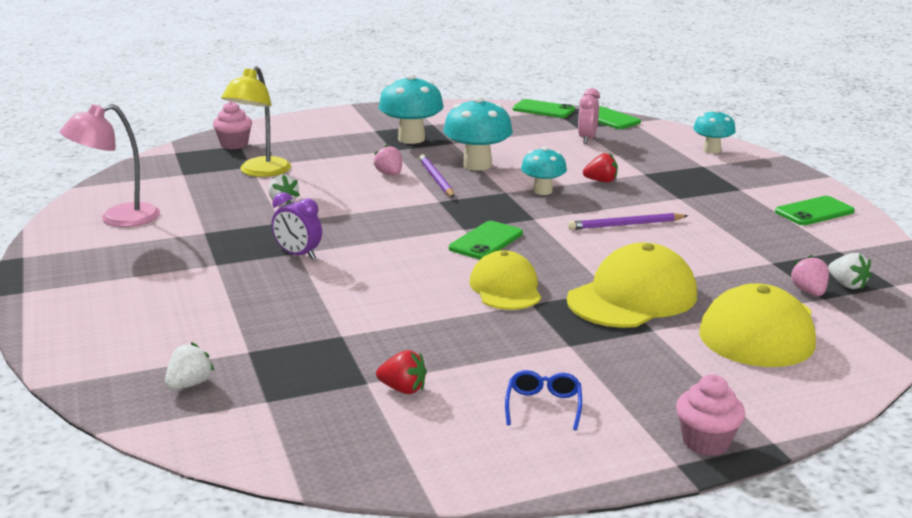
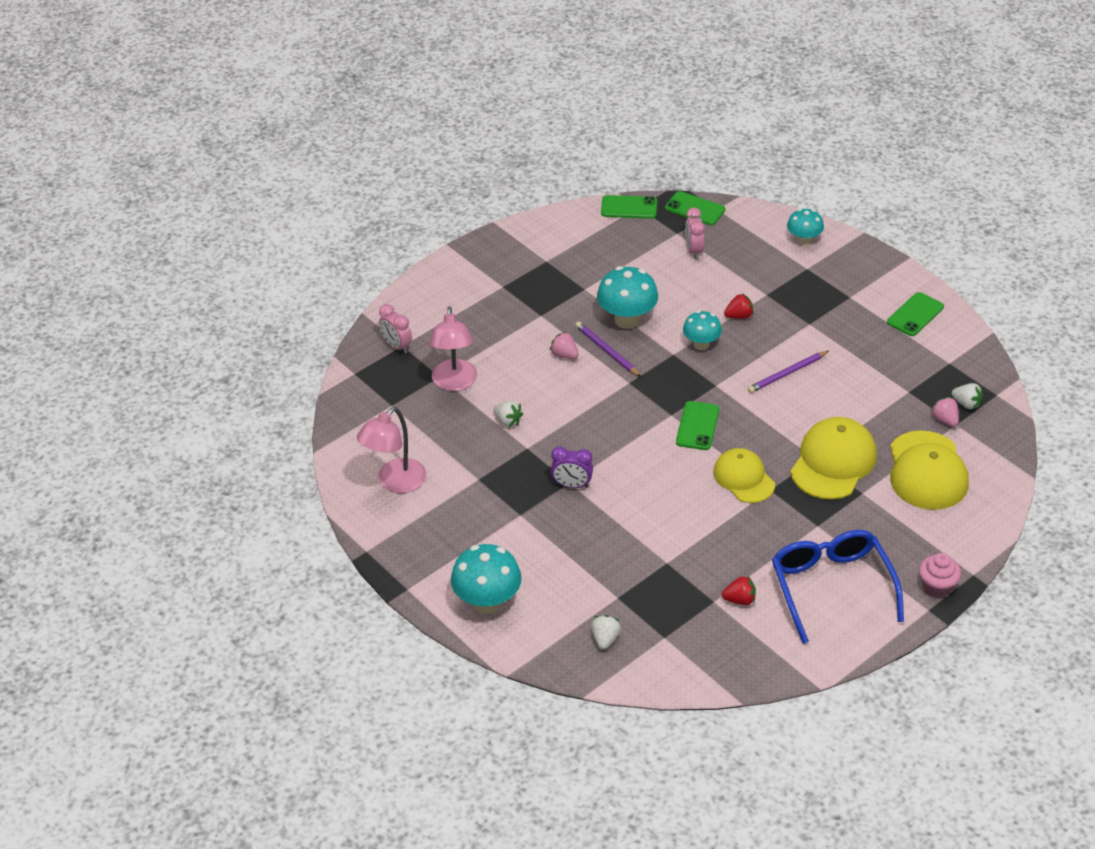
camera: 20 degrees left, 20 degrees up
(234, 144) = (396, 346): pink cupcake -> pink clock
(260, 172) = (454, 383): yellow lamp -> pink lamp
(411, 139) = (545, 292): turquoise mushroom -> turquoise mushroom (487, 602)
(543, 406) = (831, 587): blue glasses -> blue glasses, size x2.38

